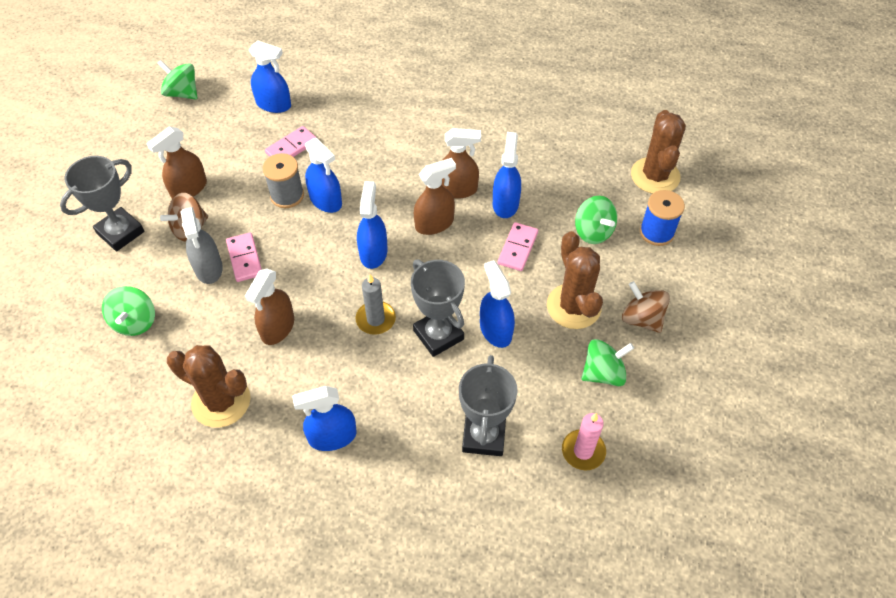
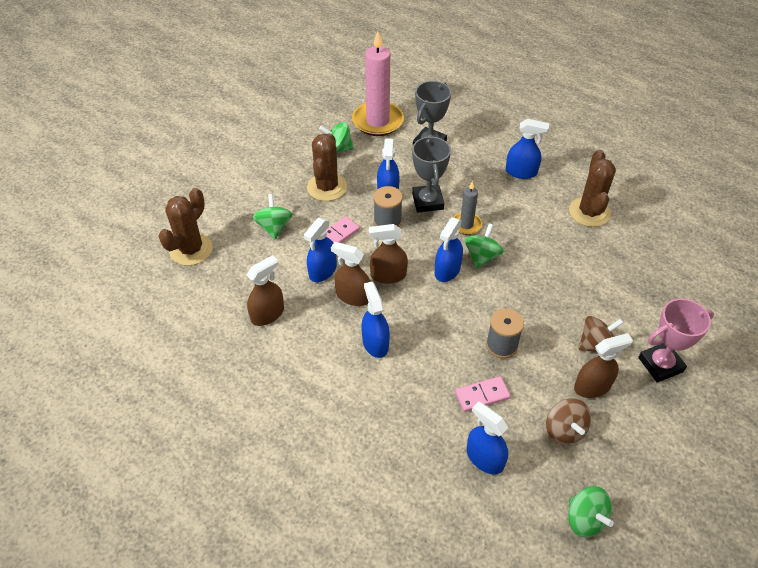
camera: 155 degrees left, 5 degrees down
(120, 232) = (660, 365): grey trophy -> pink trophy
(135, 322) = (648, 283): green spinning top -> green spinning top (482, 256)
(208, 268) = (584, 305): grey spray bottle -> none
(221, 401) = (589, 212): brown cactus -> brown cactus turned 45 degrees clockwise
(244, 258) = (553, 302): pink domino -> none
(277, 327) = (539, 243): brown spray bottle -> brown spray bottle (267, 314)
(326, 200) = (469, 328): blue spray bottle -> blue spray bottle (375, 343)
(471, 287) = (387, 222): none -> grey spool
(583, 451) = (377, 121): pink candle -> pink candle, size x1.93
(641, 318) = (289, 166): brown spinning top -> brown spinning top (564, 430)
(656, 232) = (230, 211): blue spool -> none

